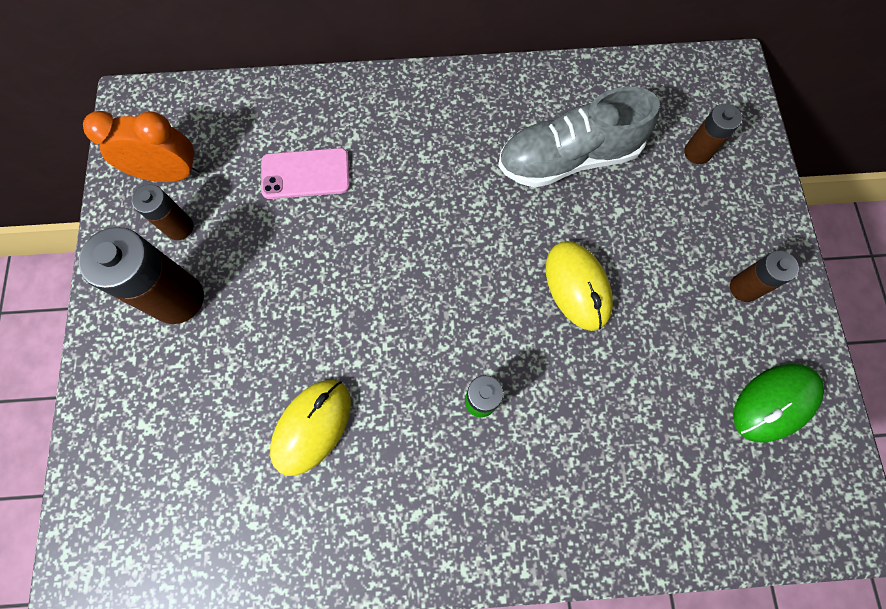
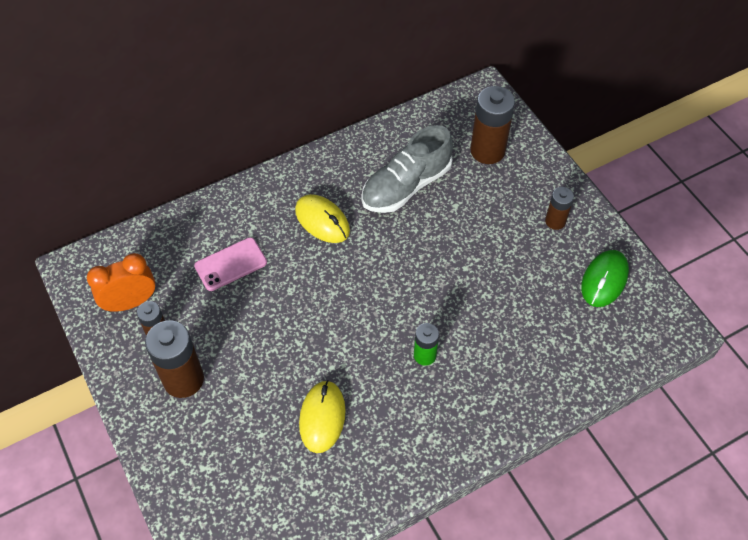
camera: 25 degrees left, 15 degrees down
(577, 286) = (451, 262): yellow mouse -> yellow mouse (322, 221)
(697, 152) = (487, 151): brown battery -> brown battery, size x1.78

